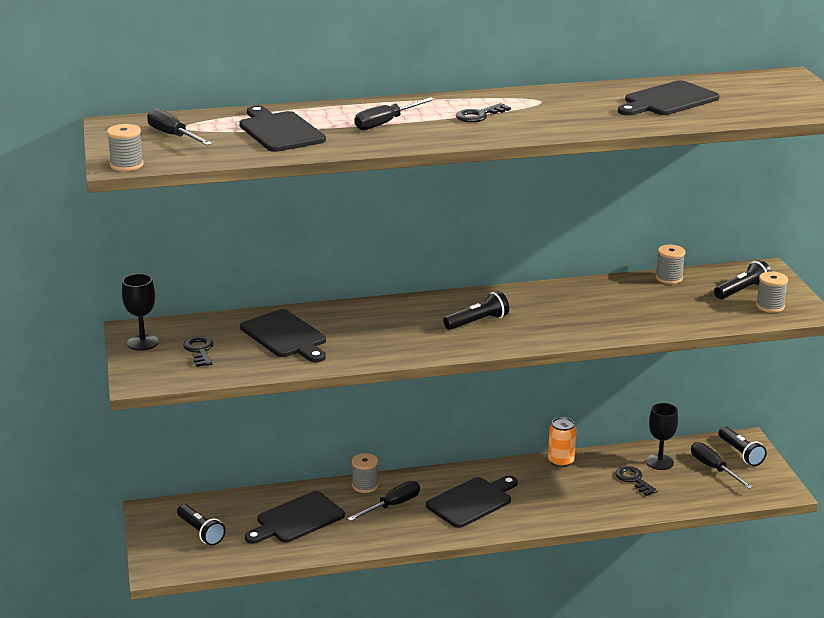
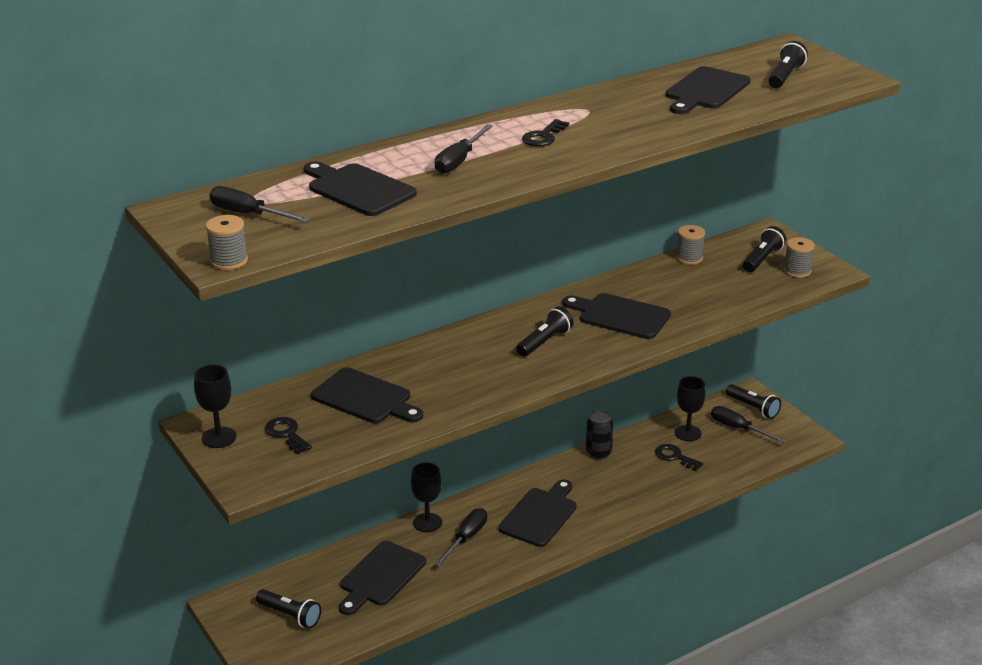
camera: 20 degrees left, 5 degrees up
(365, 485) = (427, 522): grey spool -> black goblet
(561, 461) = (598, 453): orange can -> black can
(565, 313) = (620, 316): none -> black cutting board
(759, 99) = (785, 76): none -> black flashlight

